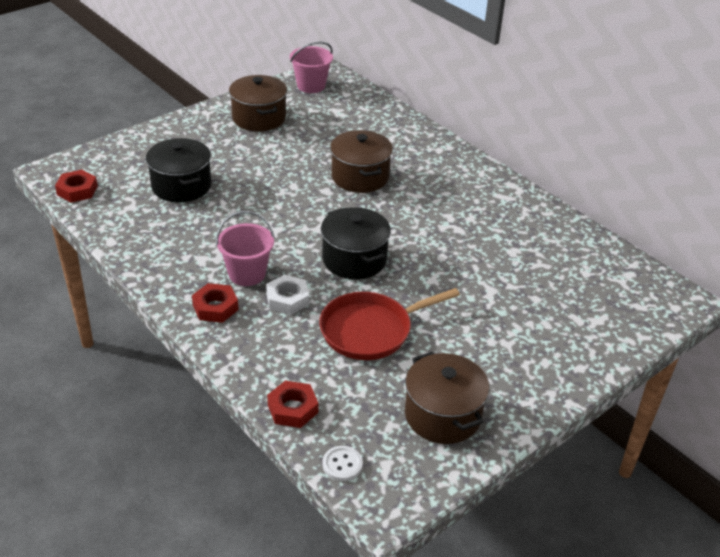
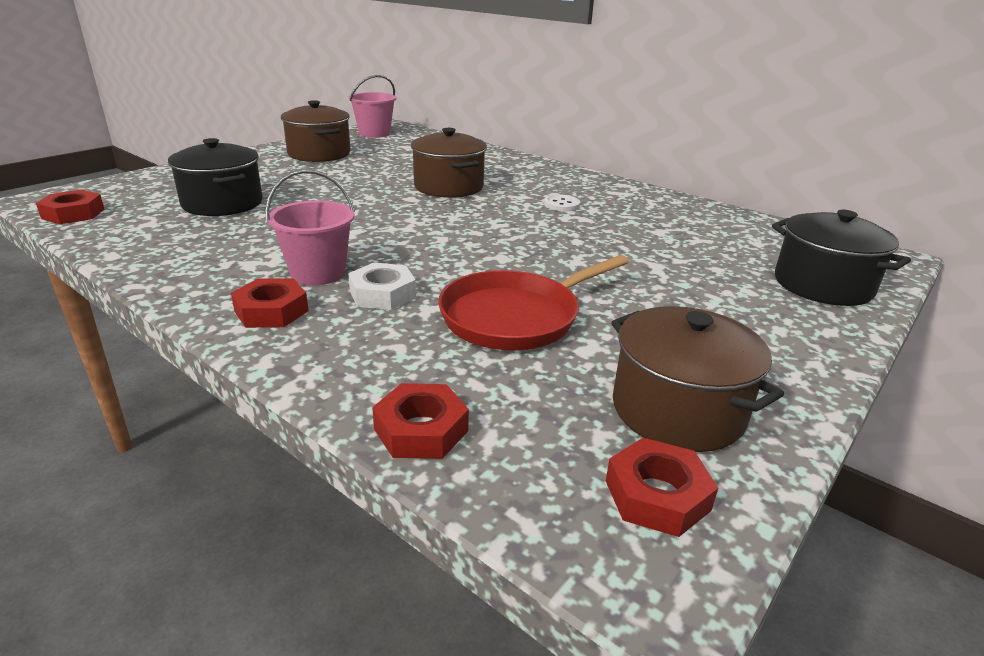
camera: 10 degrees left, 10 degrees down
(342, 464) = (540, 512): white button -> white button (561, 205)
(354, 259) = (466, 250): black pot -> black pot (822, 285)
(405, 464) = (657, 495): none -> red nut

